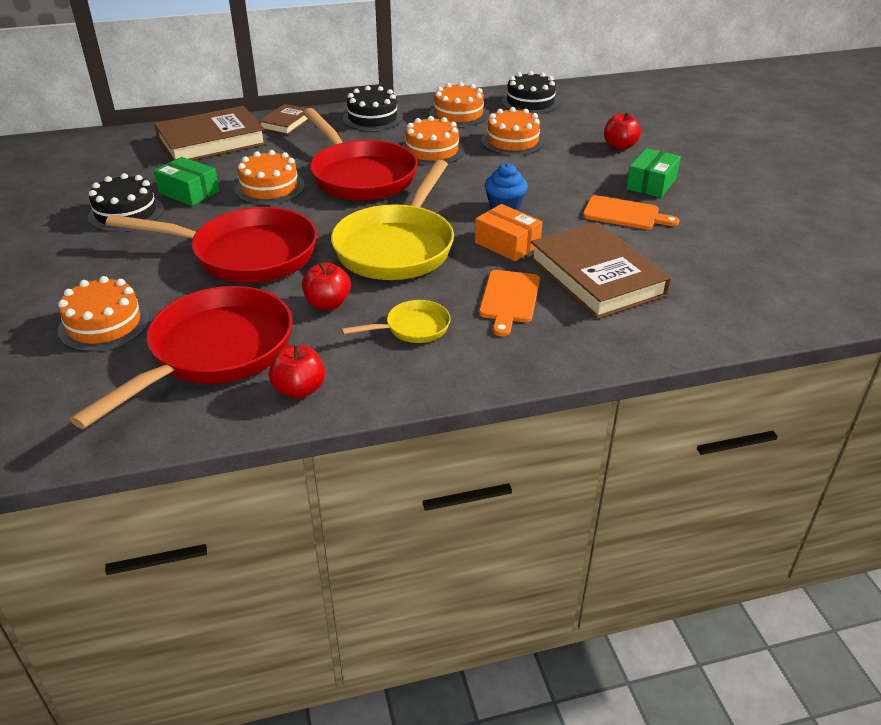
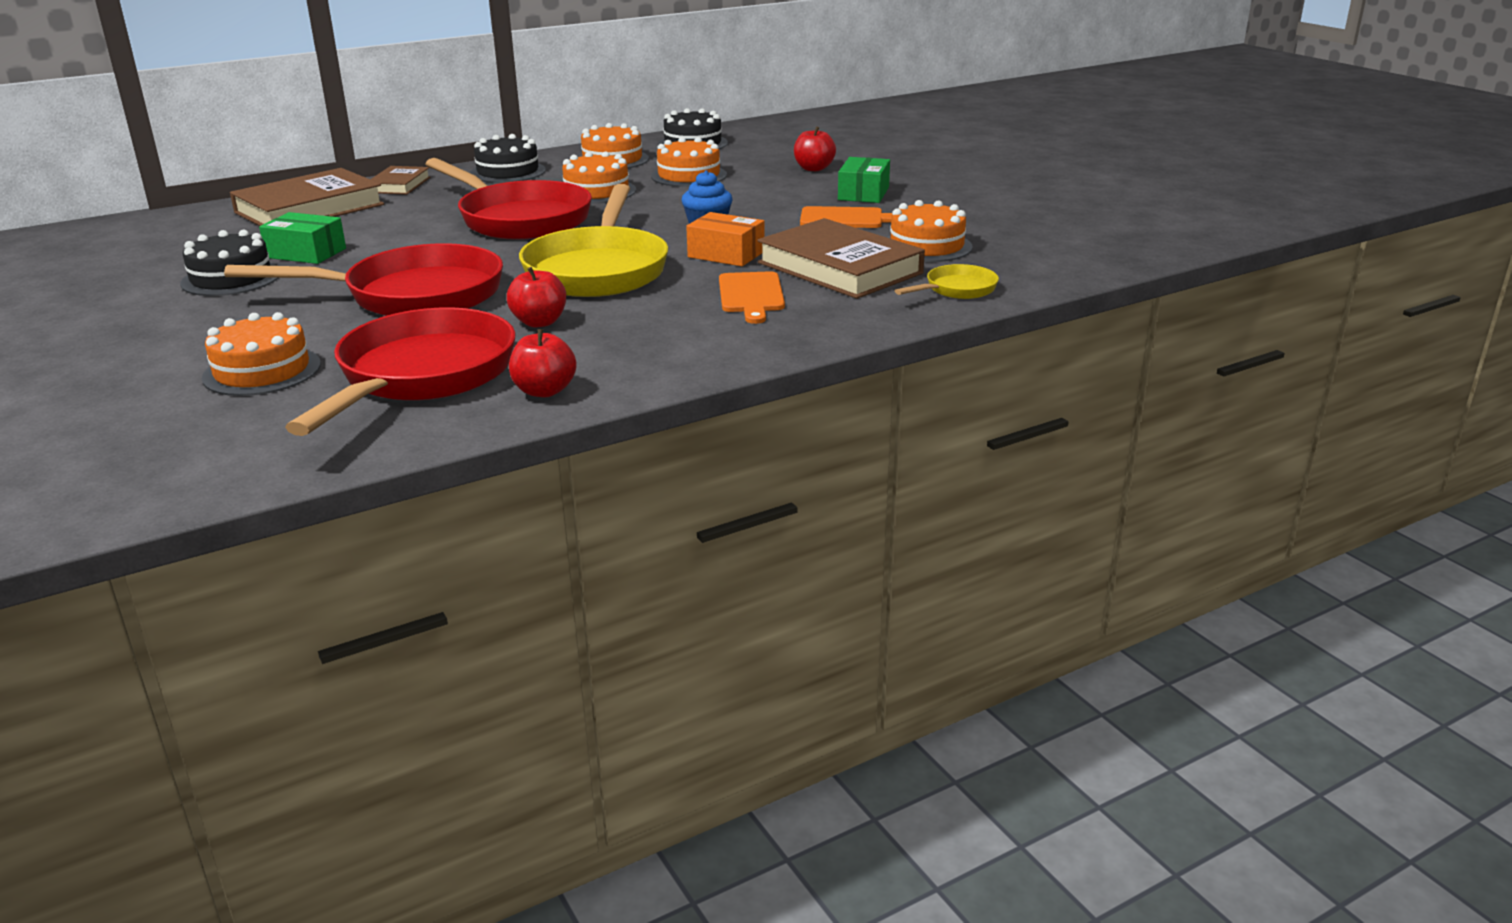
camera: 15 degrees left, 10 degrees down
(269, 187) = (410, 239): orange cake -> orange cake (926, 246)
(412, 328) = (652, 329): yellow pan -> yellow pan (956, 290)

